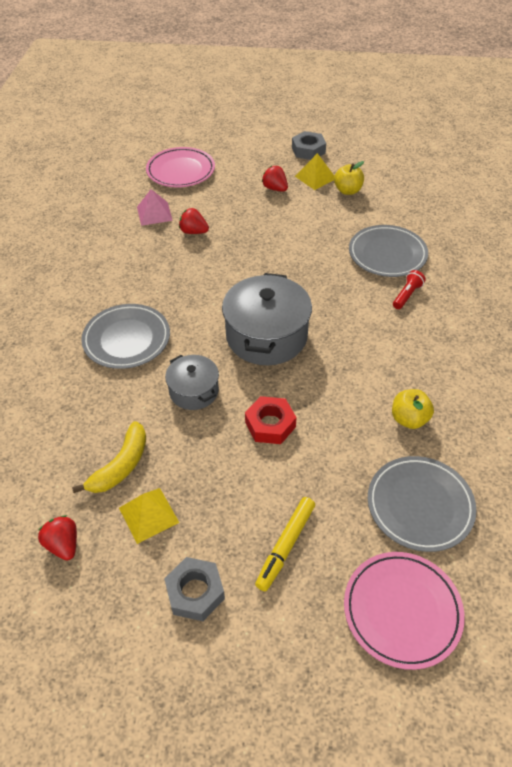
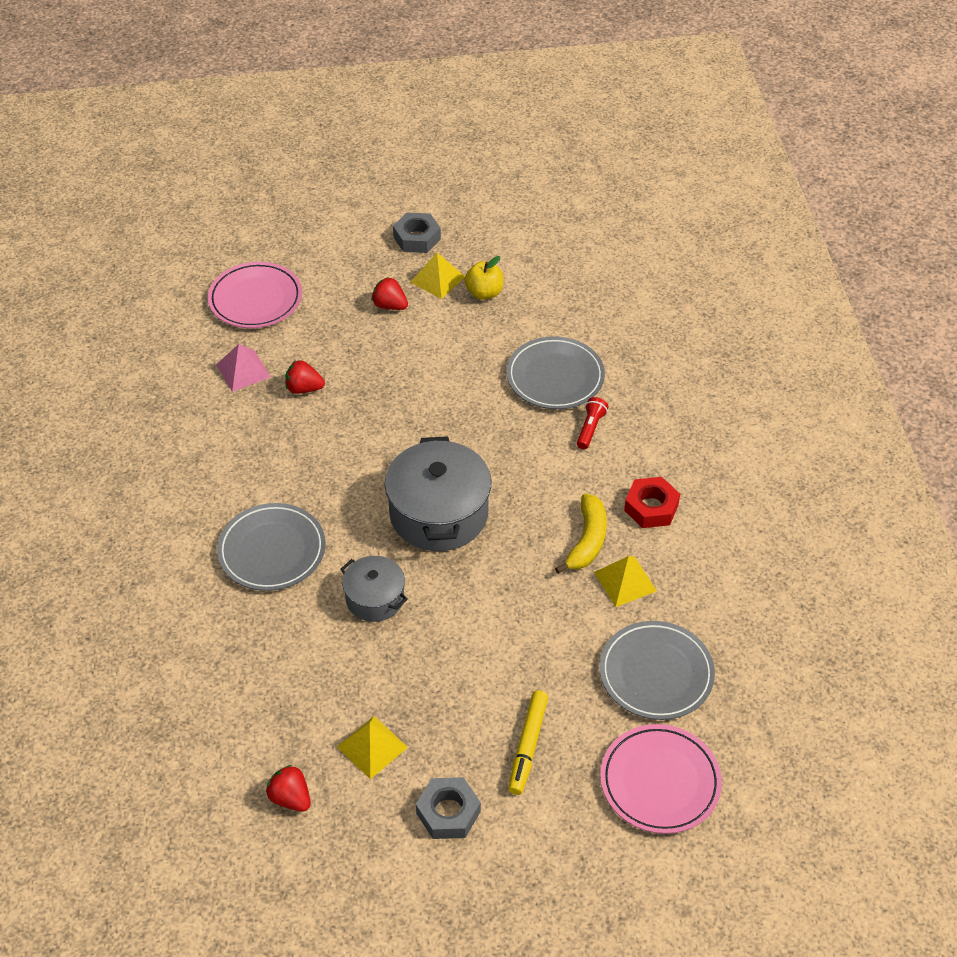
camera: 15 degrees left, 0 degrees up
(121, 466) = (321, 701): yellow banana -> yellow banana (587, 540)
(270, 424) = (474, 619): red nut -> red nut (651, 507)
(409, 419) = (625, 581): yellow apple -> yellow pyramid

